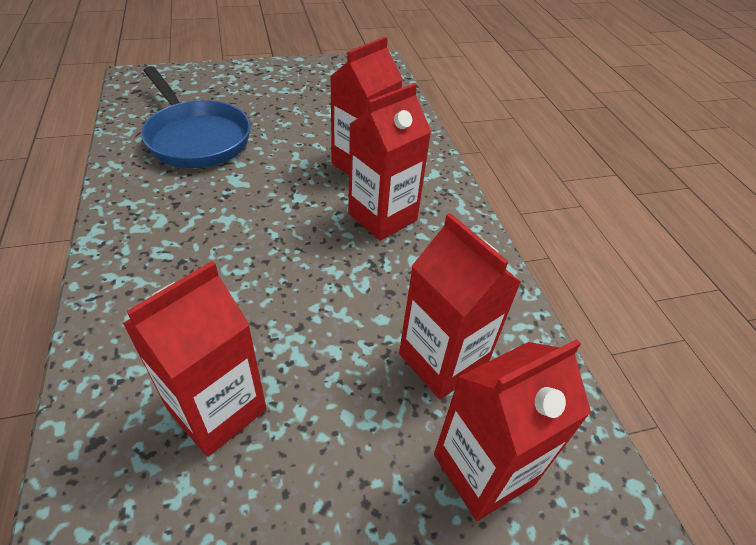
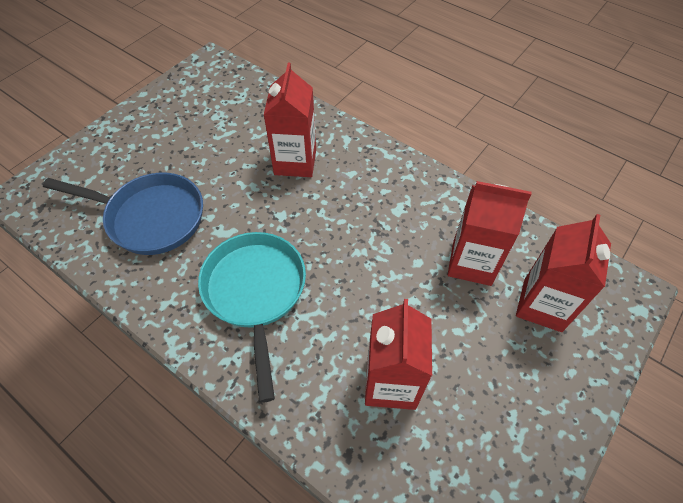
camera: 35 degrees left, 10 degrees up
(201, 241) = (255, 293): none -> turquoise pan
(382, 217) = (349, 194): red carton -> none

